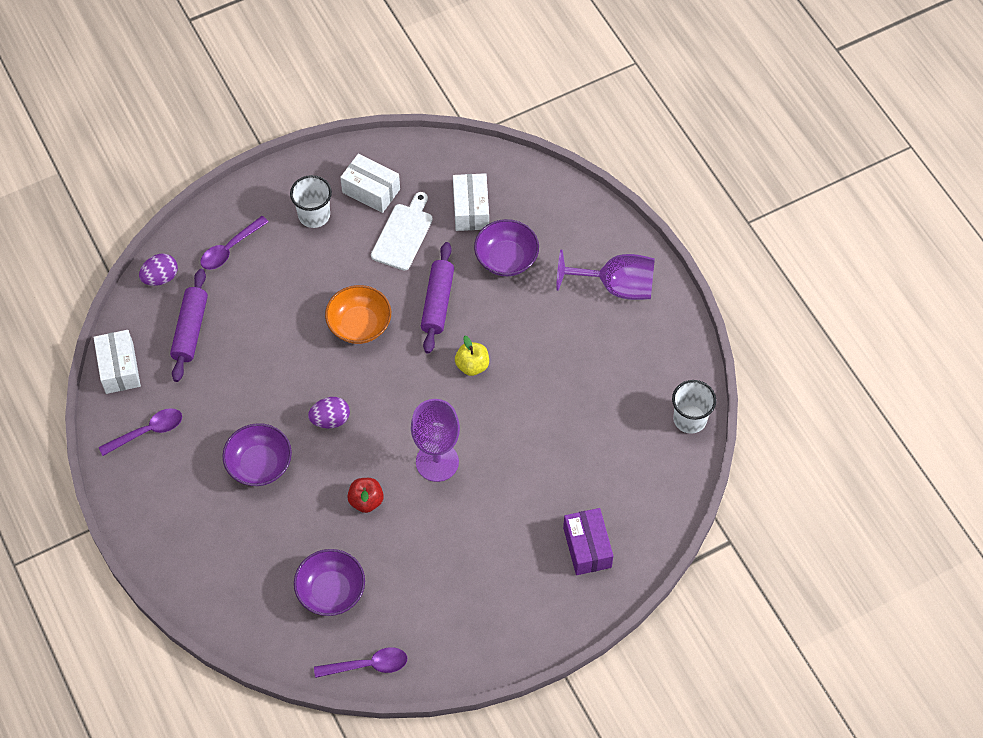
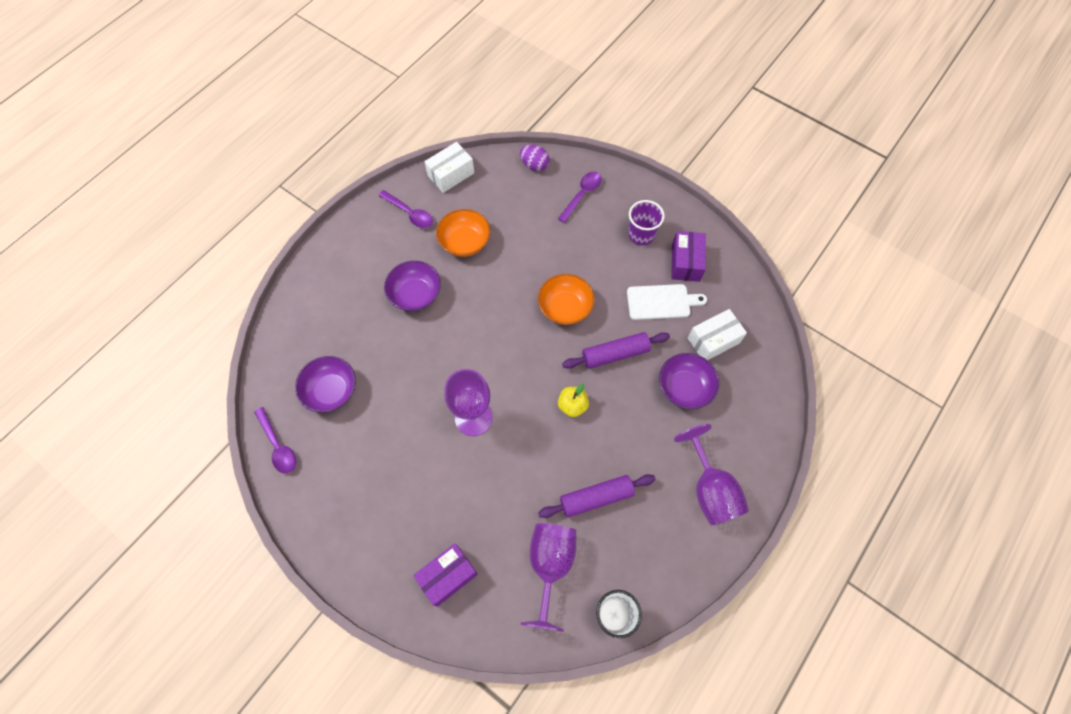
camera: 65 degrees right, 5 degrees up
(190, 330) = (503, 201): purple rolling pin -> purple rolling pin (596, 498)
(221, 389) = (465, 242): none -> orange bowl
(230, 248) = (582, 195): purple spoon -> purple spoon turned 105 degrees clockwise
(314, 215) = (641, 235): white cup -> purple cup
(330, 420) = (474, 324): purple egg -> none
(366, 501) = (417, 381): red apple -> none
(371, 191) = (685, 262): white box -> purple box
(620, 453) = (550, 565): none -> purple goblet

